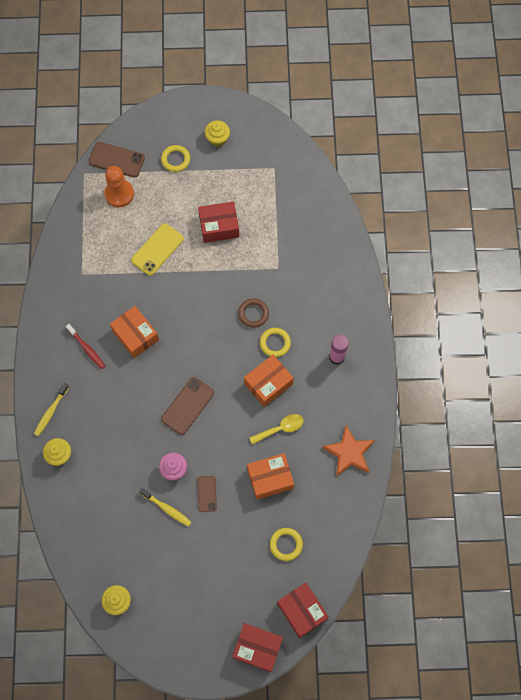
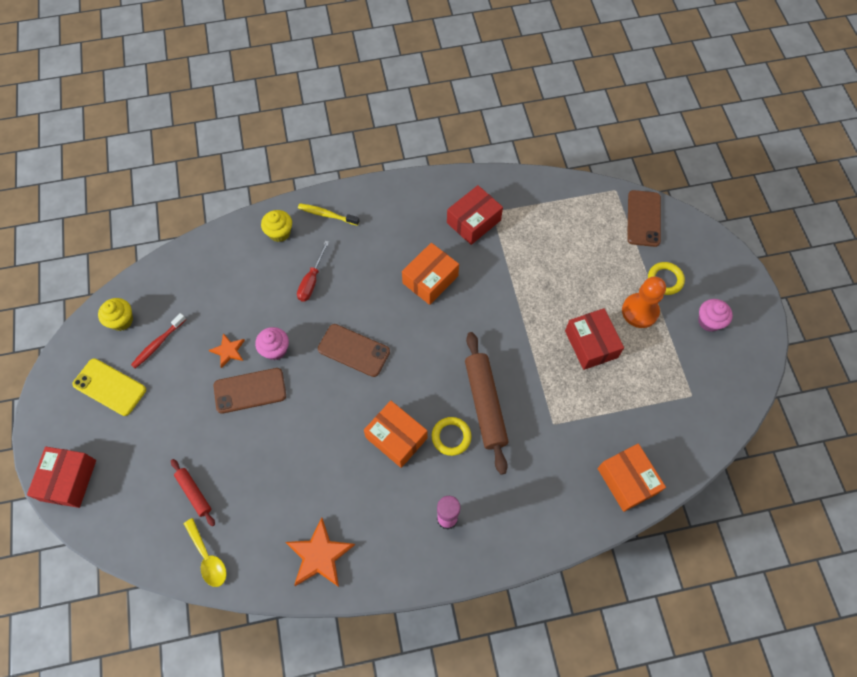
camera: 80 degrees right, 5 degrees down
(87, 349) = (405, 234): red toothbrush -> red toothbrush (158, 344)
(115, 432) = (312, 281): none -> red screwdriver
(119, 194) = (601, 229): orange pawn -> orange pawn (640, 311)
(157, 249) = (542, 282): yellow phone -> yellow phone (110, 387)
(167, 509) = (228, 351): yellow toothbrush -> orange star
(207, 493) = (250, 390): brown phone -> brown phone, size x1.63
(217, 139) = (709, 321): yellow cupcake -> pink cupcake
(253, 314) = (485, 404): brown ring -> brown rolling pin
(270, 478) = (275, 460): orange box -> orange box (627, 480)
(280, 428) = (340, 462): yellow spoon -> yellow spoon (208, 558)
(286, 544) = (194, 493): yellow ring -> red rolling pin
(302, 611) = (112, 526): red box -> red box (473, 221)

